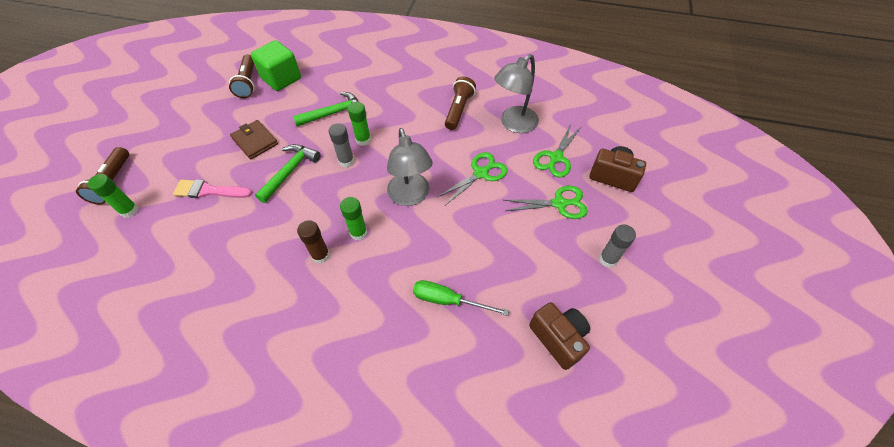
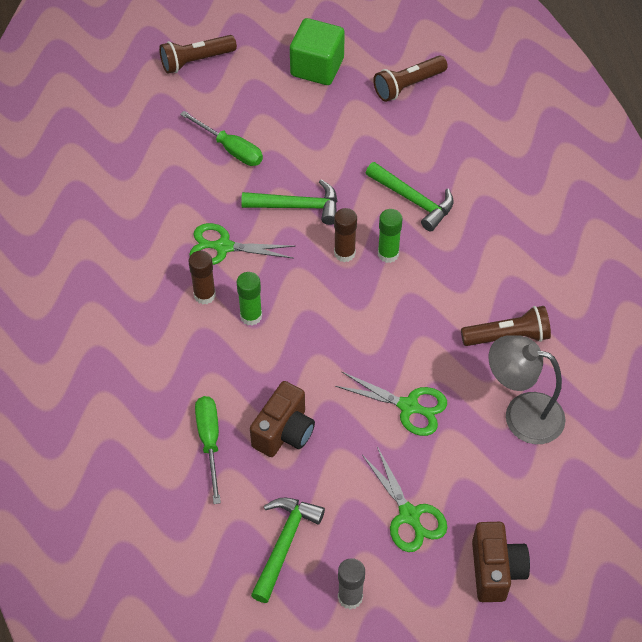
camera: 65 degrees right, 0 degrees up
(129, 210) = (171, 98): green glue stick -> none
(209, 191) = (231, 149): pink brush -> green screwdriver
(255, 141) = (321, 148): brown wallet -> none
(281, 78) = (437, 114): green cube -> green cube (317, 67)
(346, 161) = (344, 253): grey glue stick -> brown glue stick
(410, 196) = (329, 344): grey lamp -> none
(553, 283) = (284, 544): none -> green hammer
(556, 157) = (489, 487): green scissors -> green scissors (224, 247)
(558, 338) = (215, 570): brown camera -> brown camera (284, 432)

